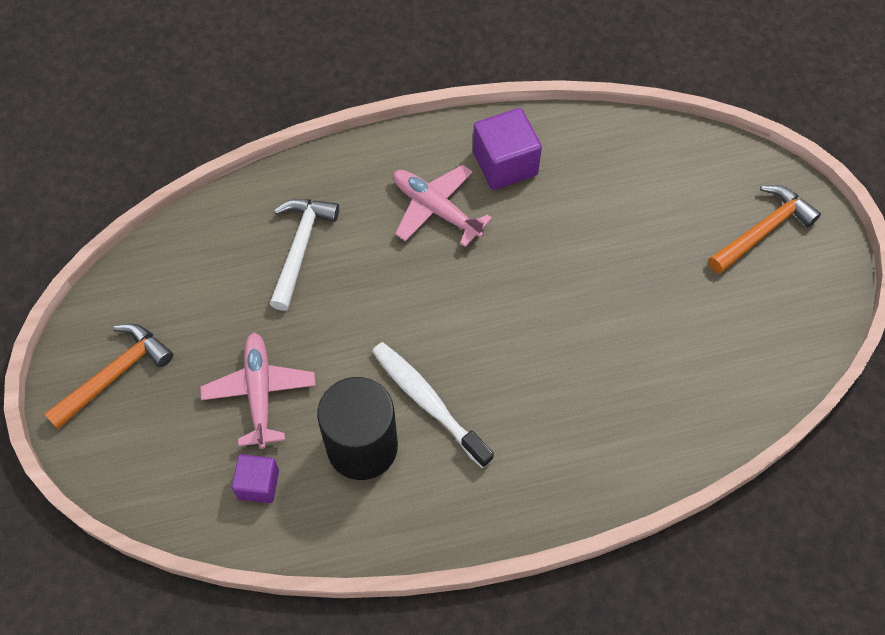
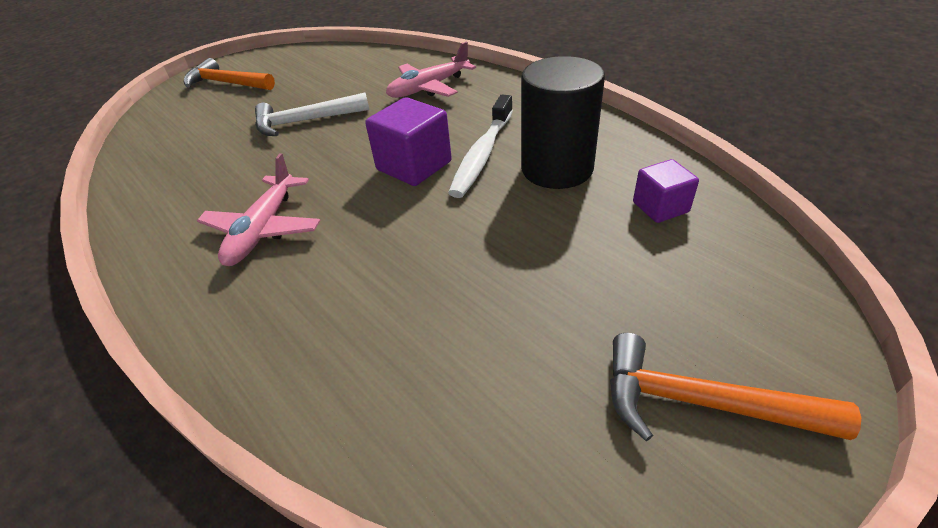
camera: 115 degrees left, 20 degrees down
(259, 392) = (576, 252): pink plane -> pink plane (429, 88)
(300, 248) = (370, 310): white hammer -> white hammer (305, 121)
(505, 164) = (186, 208): purple cube -> purple cube (414, 166)

